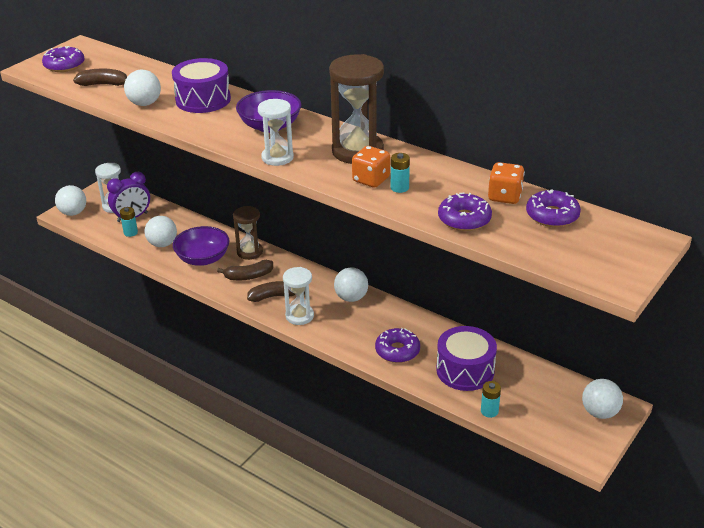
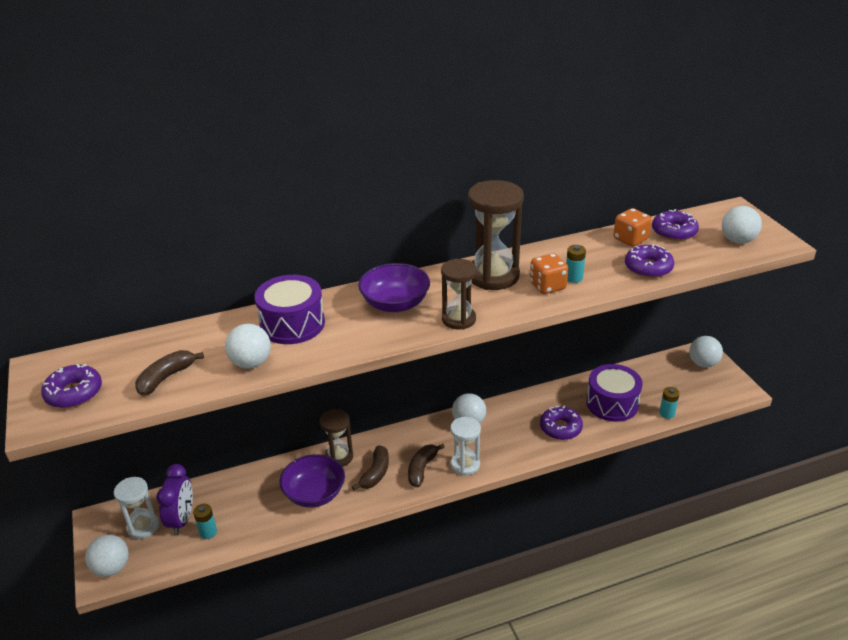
camera: 55 degrees left, 0 degrees up
(162, 244) = (257, 514): white ball -> white ball (737, 240)
(277, 157) = (458, 319): white hourglass -> brown hourglass

